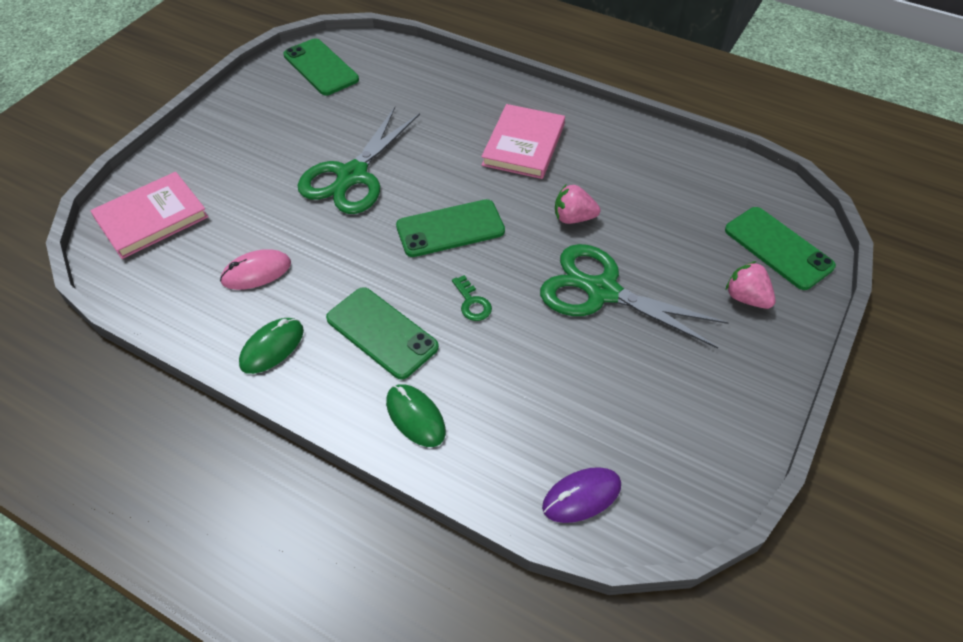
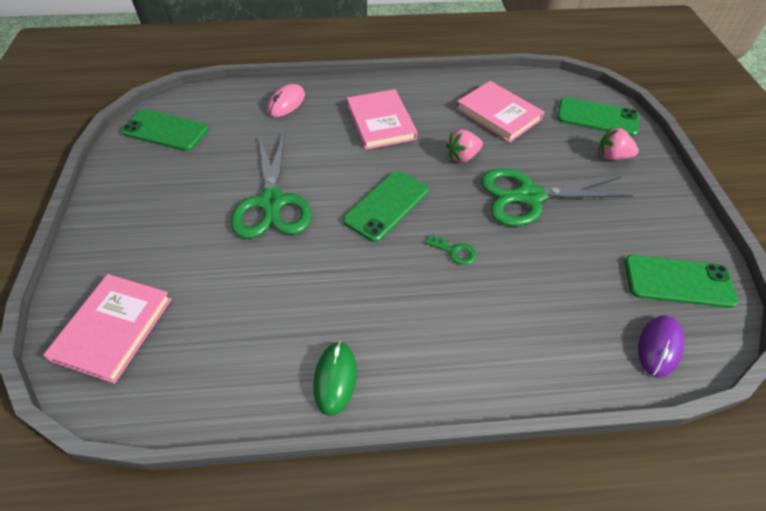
camera: 35 degrees left, 0 degrees up
(256, 272) = (261, 322): pink mouse -> pink mouse (286, 103)
(382, 333) = (412, 312): green phone -> green phone (678, 281)
(415, 417) = (499, 363): green mouse -> none
(660, 192) = (498, 114): none -> pink book

